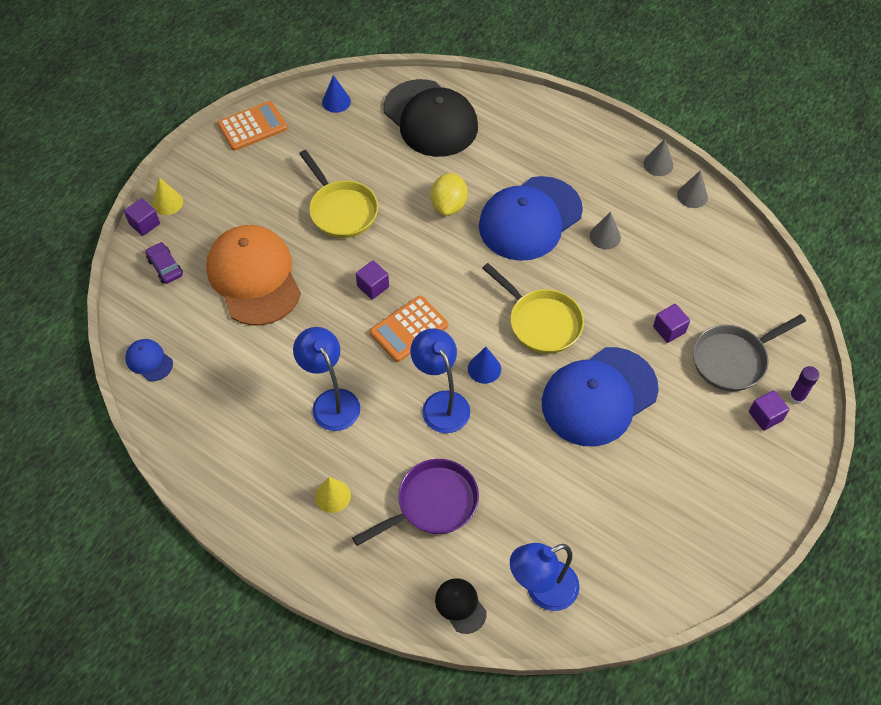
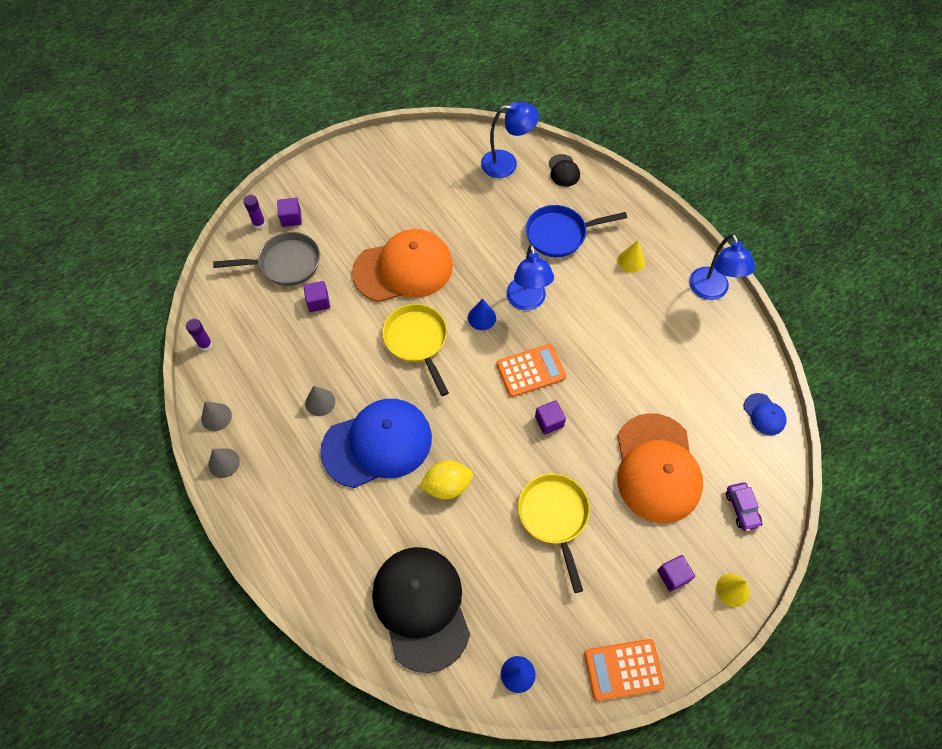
camera: 160 degrees left, 5 degrees up
(144, 224) = (759, 569): purple cube -> purple cube (673, 576)
(331, 401) = (614, 330): blue lamp -> blue lamp (711, 291)
(432, 504) = (560, 234): purple pan -> blue pan
(449, 205) = (447, 485): yellow lemon -> yellow lemon turned 45 degrees clockwise
(599, 396) = (403, 268): blue cap -> orange cap
(752, 252) = (205, 344): none -> purple glue stick

